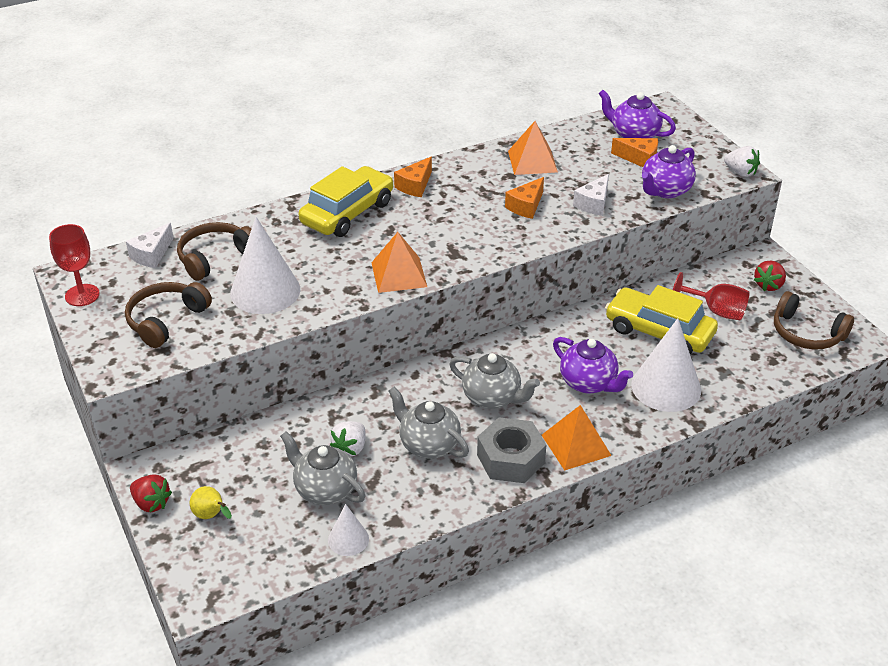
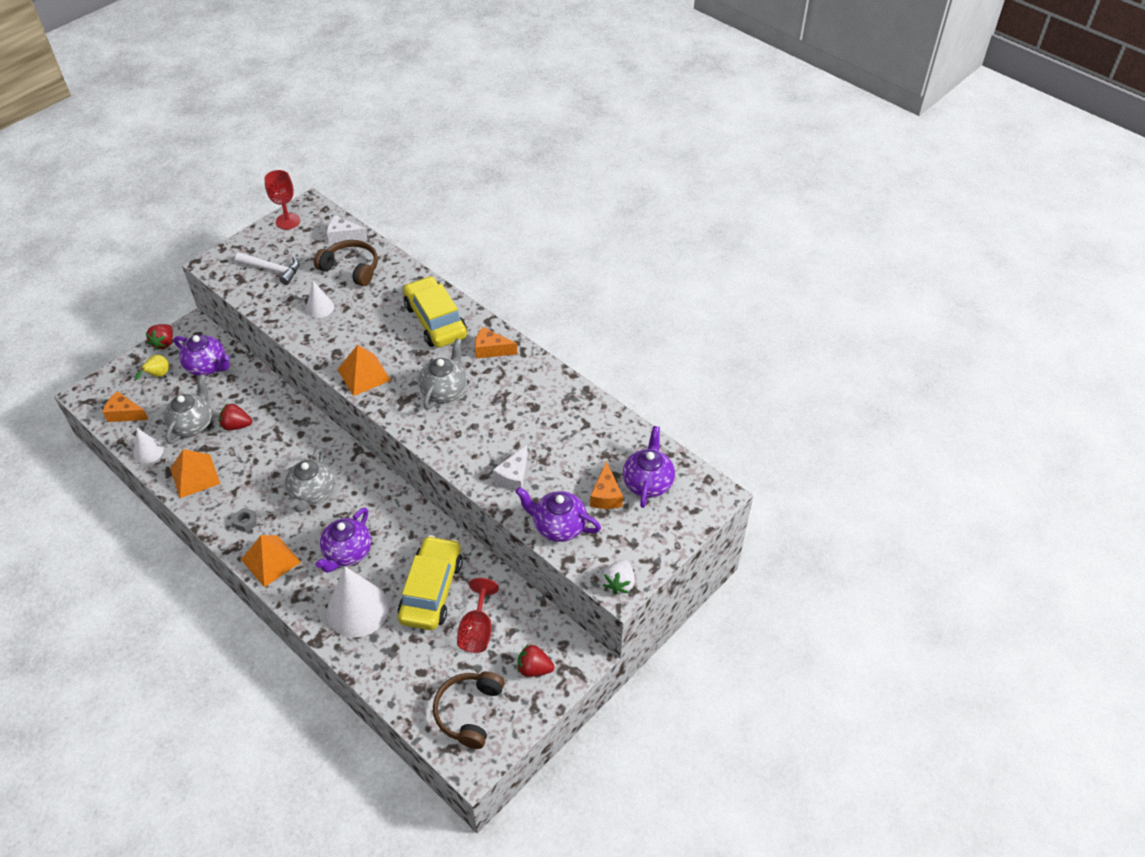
camera: 70 degrees right, 10 degrees up
(166, 320) = (272, 270): brown headphones -> white hammer
(228, 463) = (207, 366): none -> purple teapot
(265, 291) = (319, 307): white cone -> white cone, size x0.52
(347, 213) = (435, 321): yellow car -> yellow car turned 135 degrees counterclockwise
(350, 448) = (236, 425): white strawberry -> red strawberry
(428, 444) = (250, 468): grey teapot -> grey teapot (444, 391)
(510, 459) = (246, 522): grey nut -> grey nut, size x0.43
(526, 206) = (490, 429): orange cheese -> orange cheese (125, 414)
(532, 161) = (564, 417): orange pyramid -> orange pyramid (195, 476)
(593, 203) = (513, 476): white cheese -> white cheese turned 75 degrees counterclockwise

